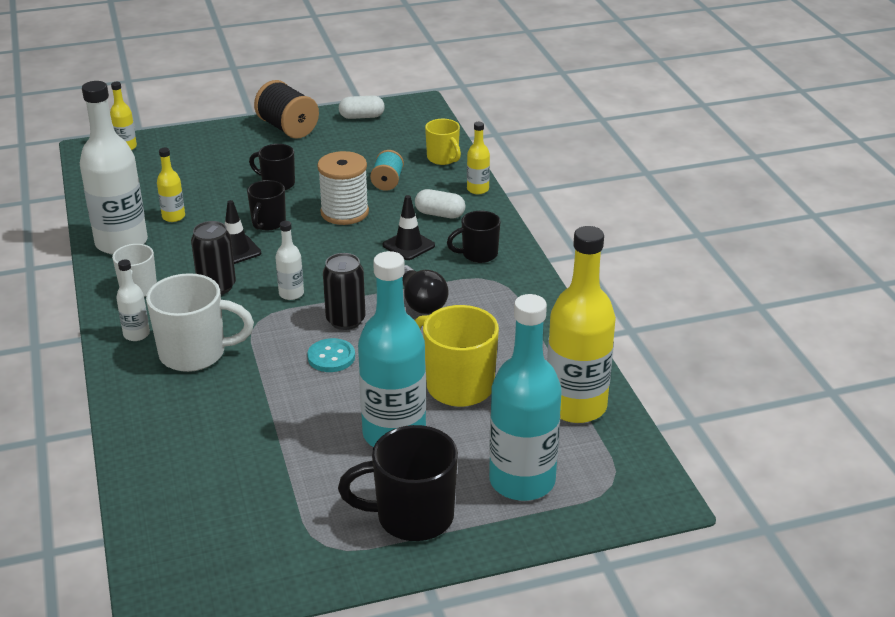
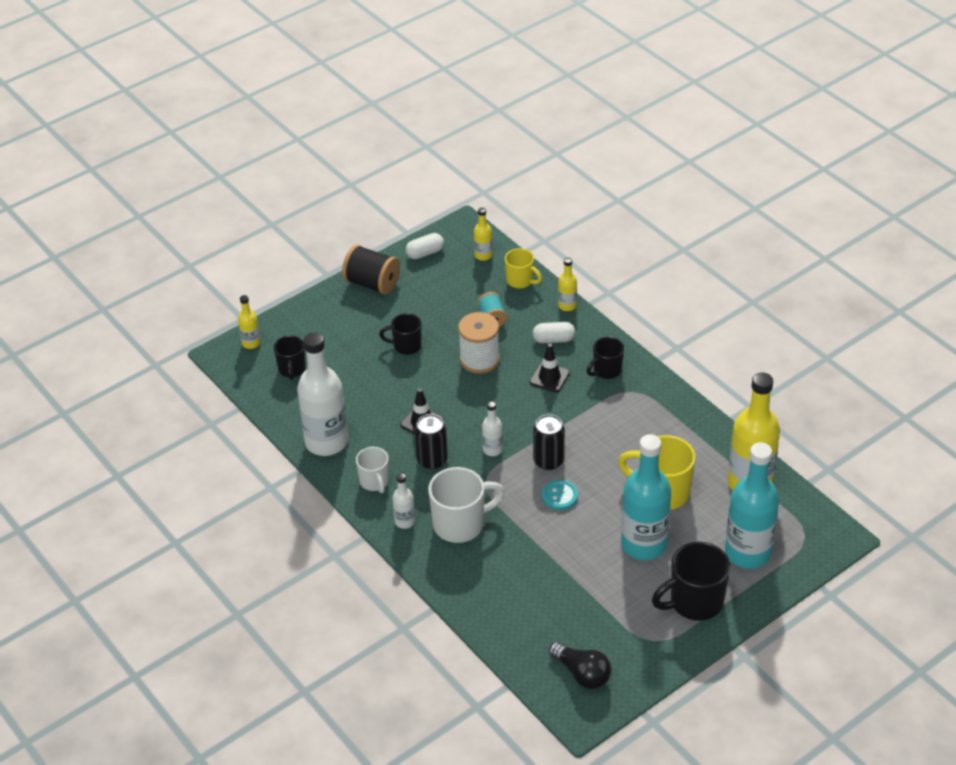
camera: 20 degrees left, 10 degrees up
(173, 217) = (348, 404): yellow bottle -> yellow bottle (483, 255)
(268, 223) = (427, 388): black mug -> black mug (292, 369)
(420, 302) = (592, 428): black light bulb -> black light bulb (582, 673)

